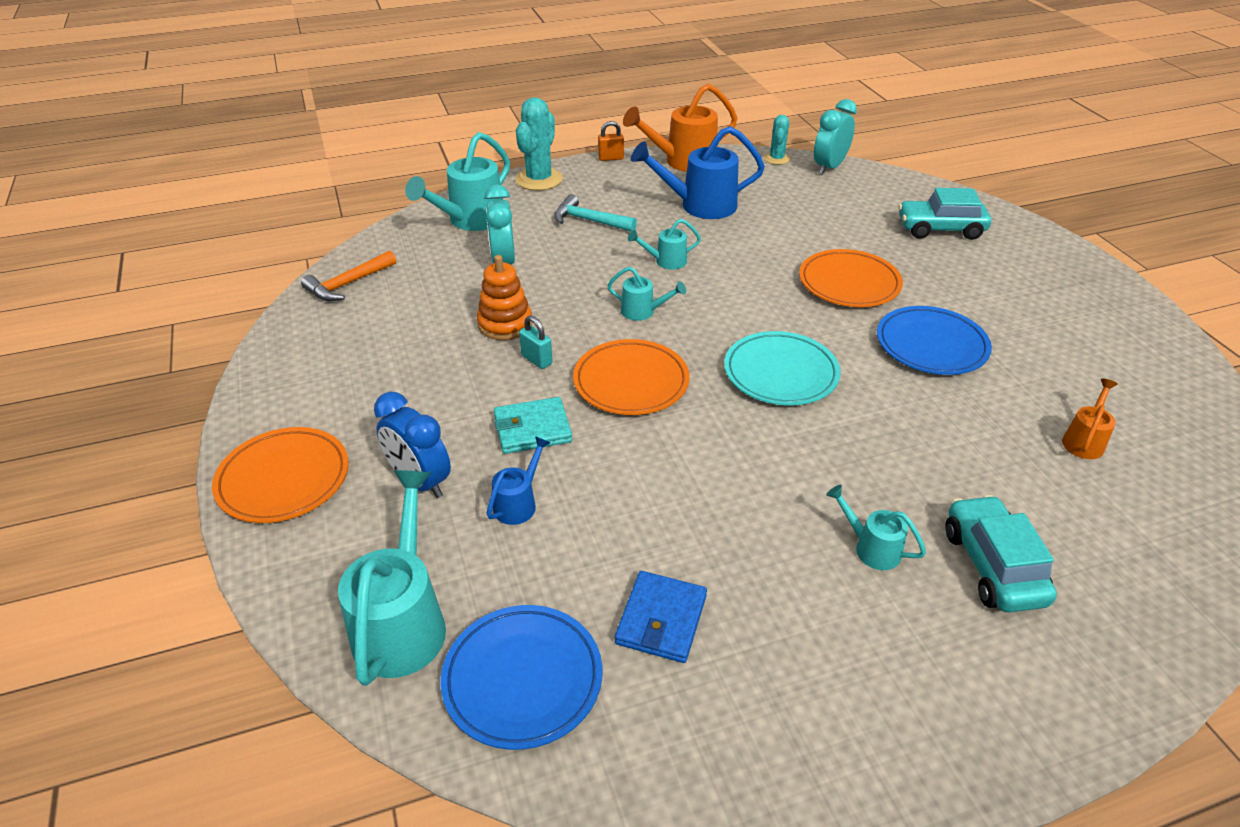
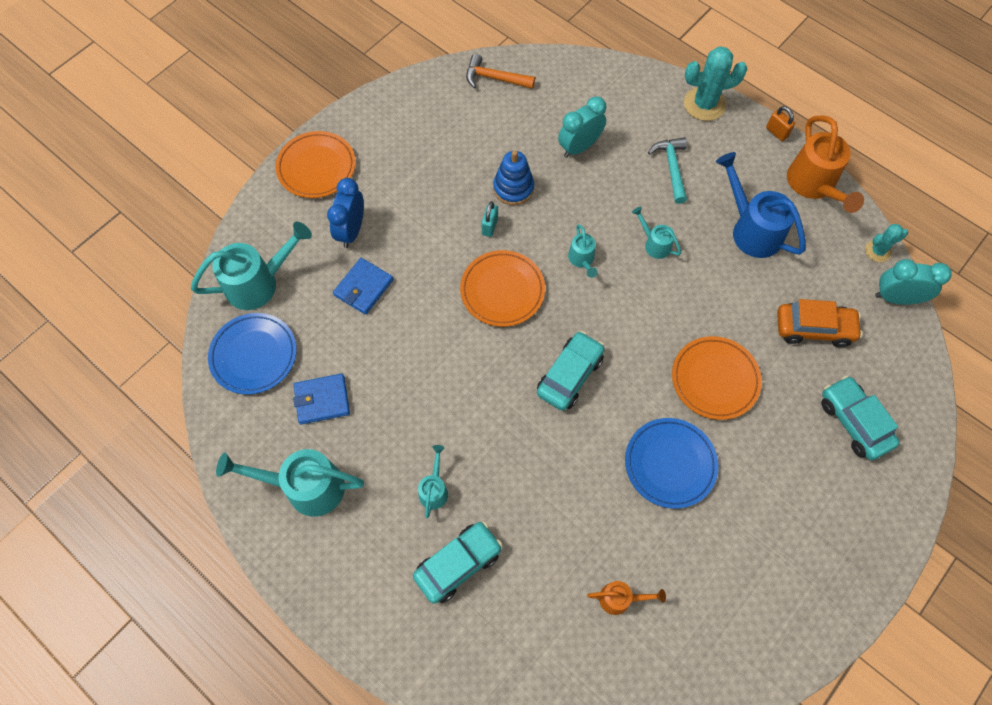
camera: 60 degrees right, 25 degrees up
(471, 220) = (616, 96): turquoise watering can -> turquoise watering can (306, 487)
(505, 324) = (513, 188): orange stacking toy -> blue stacking toy
(518, 503) = (363, 288): blue watering can -> blue wallet
(532, 429) = (426, 260): turquoise wallet -> none
(683, 162) = (813, 185): orange watering can -> orange watering can turned 135 degrees counterclockwise
(780, 373) = (569, 375): turquoise plate -> turquoise car
(830, 213) = (813, 328): none -> orange car

